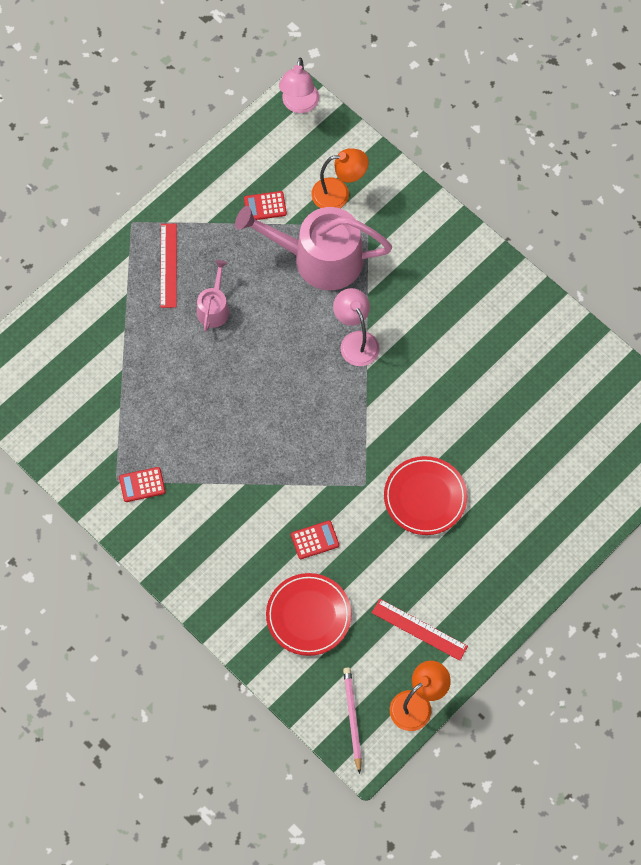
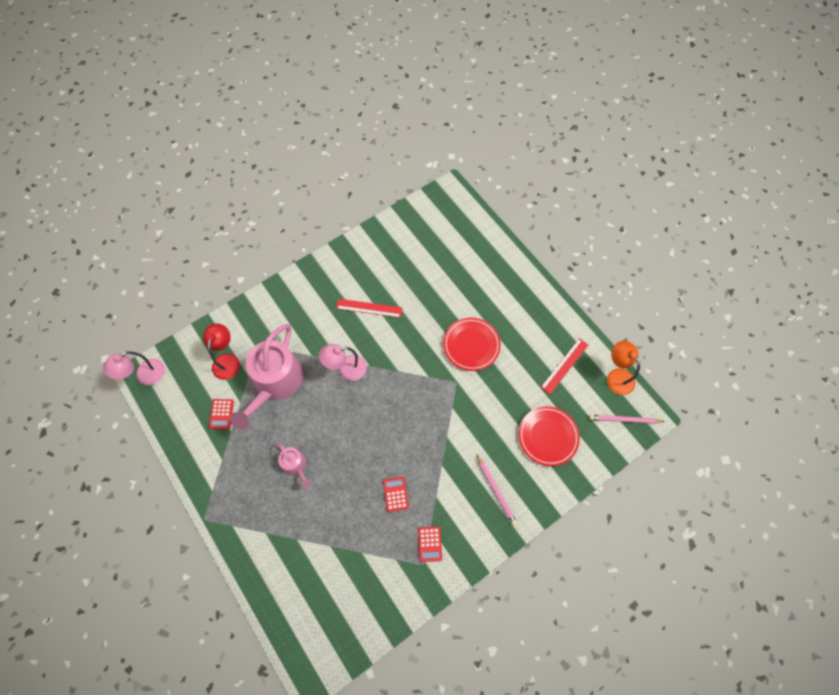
camera: 80 degrees left, 0 degrees up
(168, 265) = (250, 495): red ruler -> red ruler (369, 308)
(214, 308) = (295, 465): pink watering can -> pink watering can turned 150 degrees counterclockwise
(223, 556) = (496, 490): none -> pink pencil
(299, 105) = (145, 376): pink lamp -> pink lamp turned 120 degrees clockwise
(315, 540) = (492, 423): red calculator -> red calculator (395, 494)
(338, 193) = (227, 360): orange lamp -> red lamp

